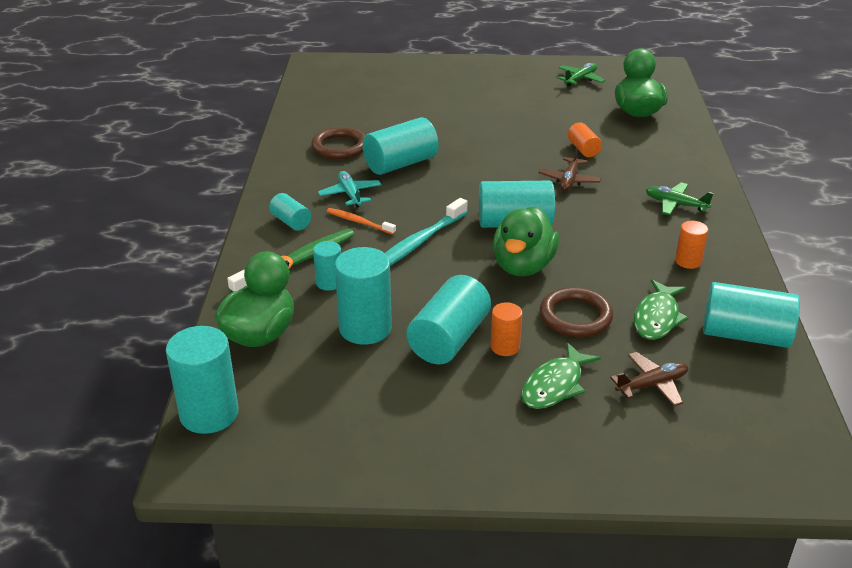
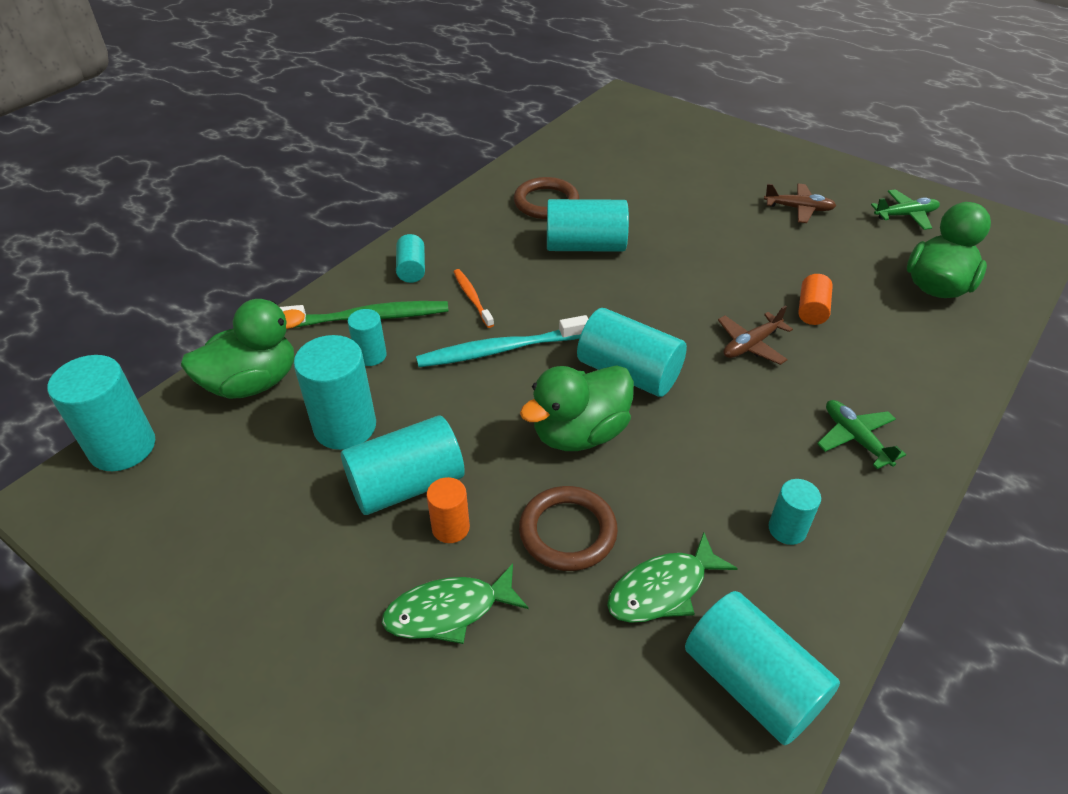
camera: 35 degrees right, 10 degrees up
(350, 194) = (498, 261): turquoise plane -> none
(652, 385) = (556, 682): brown plane -> brown plane (798, 209)
(688, 261) = (787, 529): orange cylinder -> turquoise cylinder

